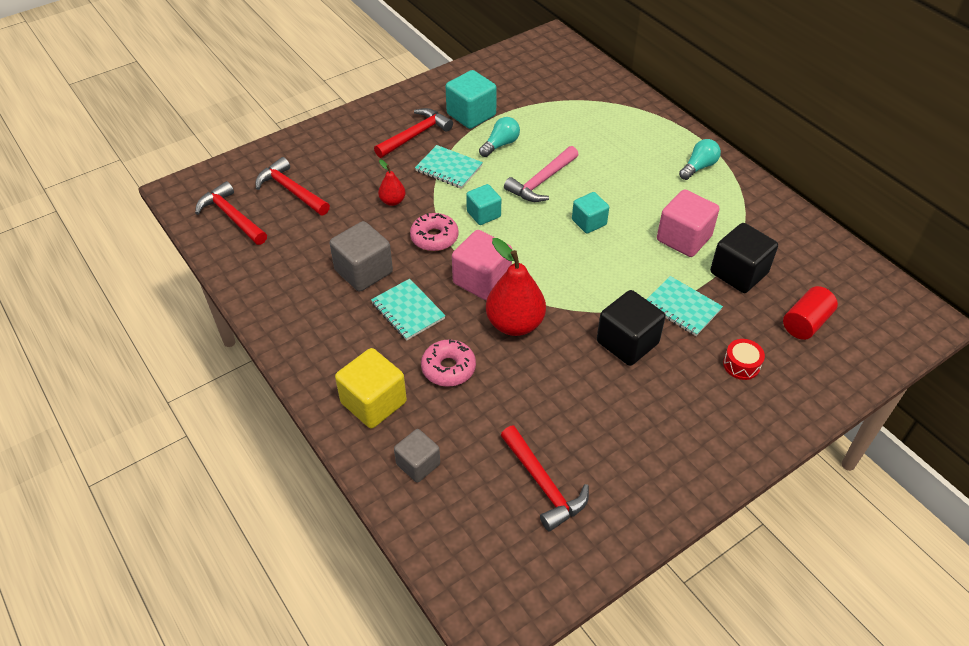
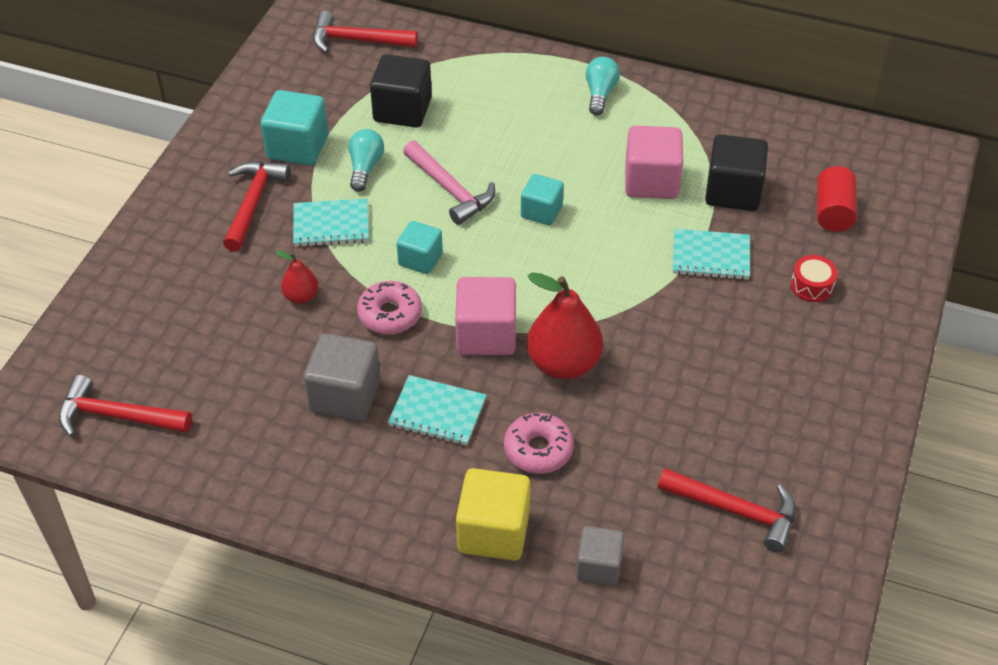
camera: 35 degrees left, 0 degrees up
(291, 190) = (162, 346): red hammer -> red hammer (357, 40)
(541, 182) = (450, 190): pink hammer -> pink hammer turned 45 degrees counterclockwise
(627, 342) = (690, 322): black cube -> black cube (402, 110)

